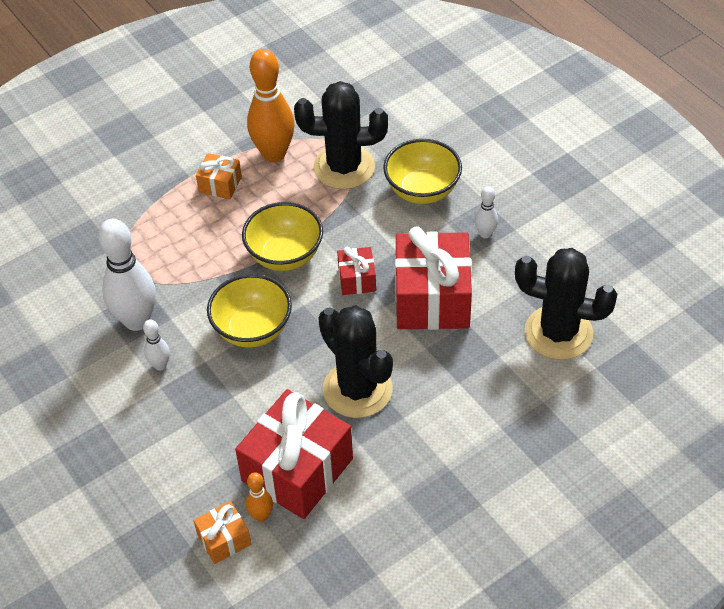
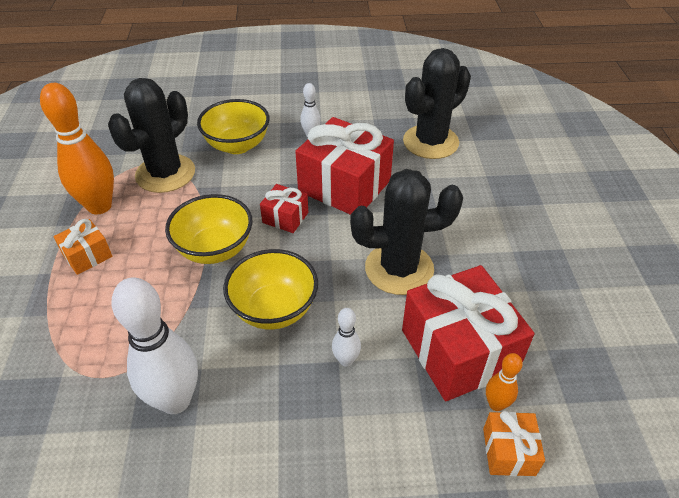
camera: 60 degrees left, 5 degrees down
(160, 365) = (251, 406): white bowling pin -> white bowling pin (346, 360)

